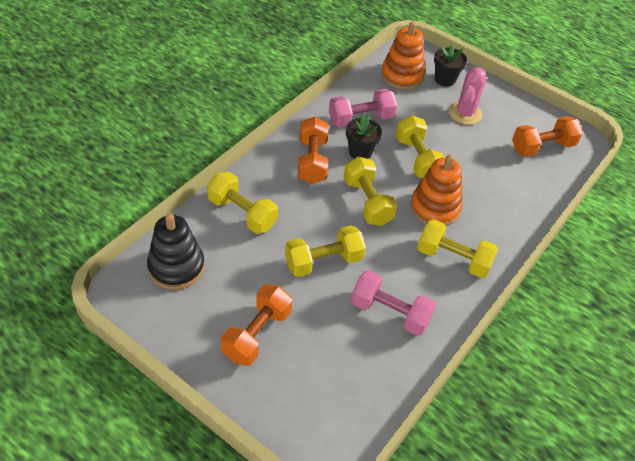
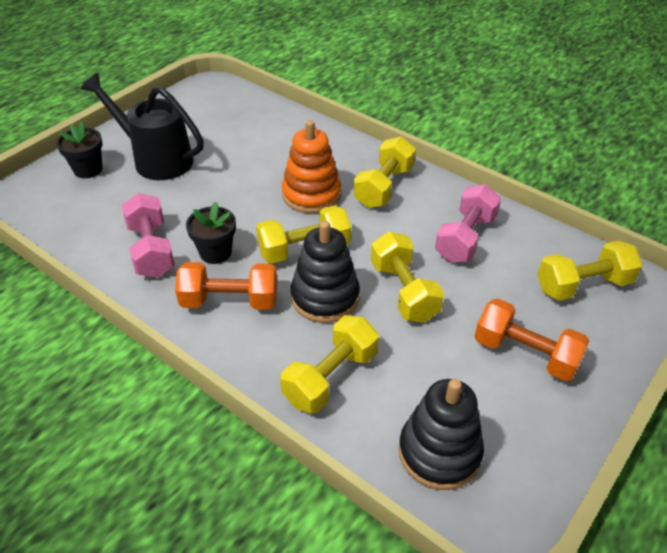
camera: 85 degrees left, 5 degrees down
(316, 213) = (325, 297): none -> black stacking toy
(402, 75) = (69, 206): orange stacking toy -> none
(417, 158) = (231, 203): yellow dumbbell -> yellow dumbbell (583, 285)
(465, 113) = (155, 159): pink cactus -> black watering can
(542, 147) = (219, 111): orange dumbbell -> none

